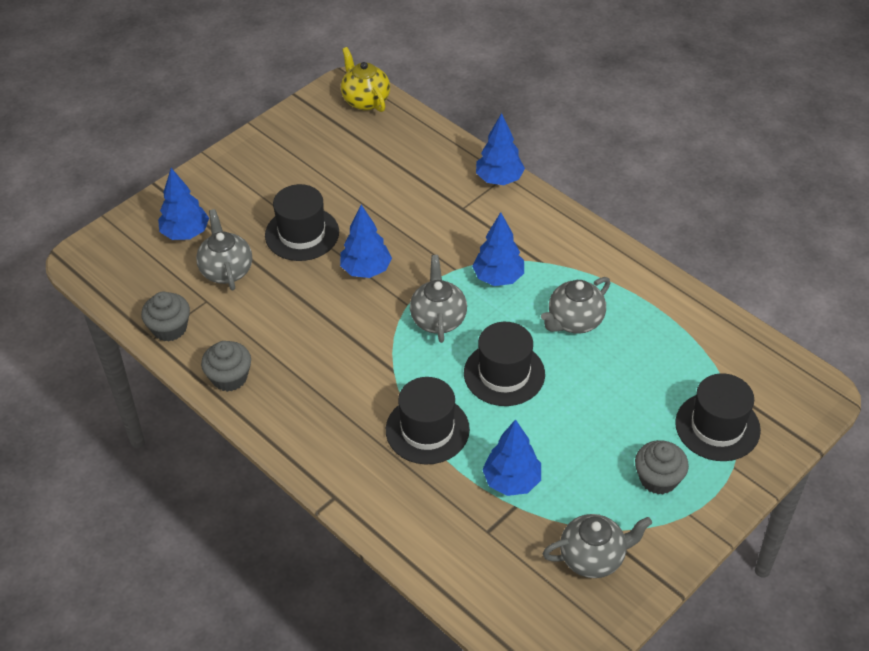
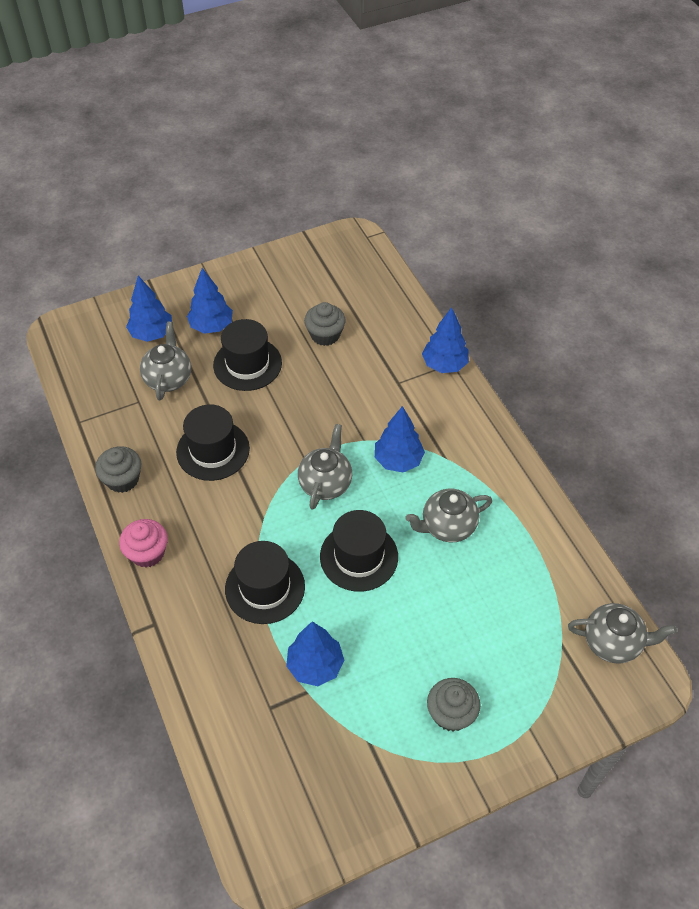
camera: 20 degrees right, 5 degrees up
(169, 328) = (96, 417): grey cupcake -> grey cupcake (325, 335)
(292, 436) = (147, 553): none -> pink cupcake
(365, 100) = (362, 254): yellow teapot -> none
(366, 270) = (285, 415): blue tree -> blue tree (211, 326)
(593, 557) = (353, 771): grey teapot -> grey teapot (613, 642)
(717, 426) = (533, 680): black hat -> black hat (213, 450)

